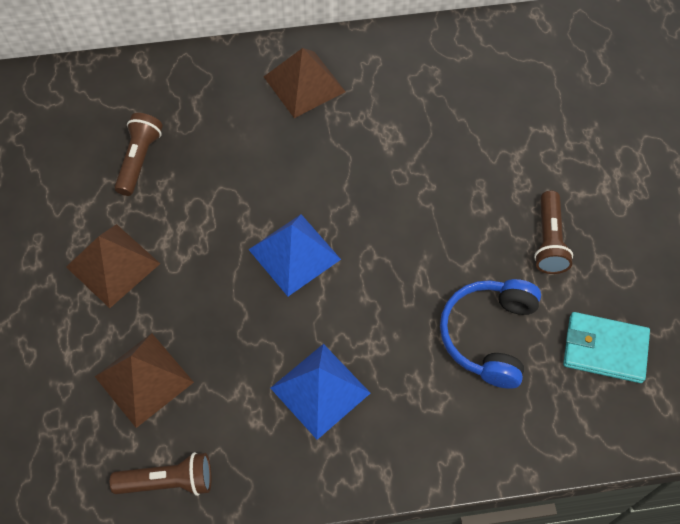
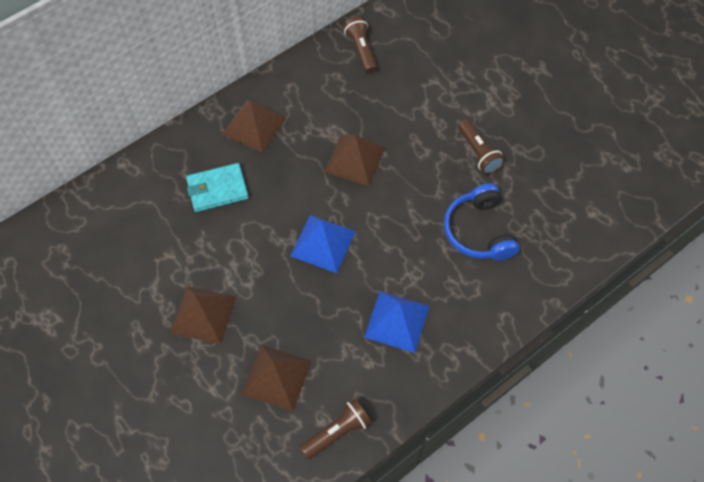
camera: 30 degrees left, 0 degrees up
(139, 159) = (172, 233): brown flashlight -> brown flashlight (361, 50)
(393, 176) = (354, 159): none -> brown pyramid
(604, 349) = (551, 203): turquoise wallet -> turquoise wallet (217, 189)

